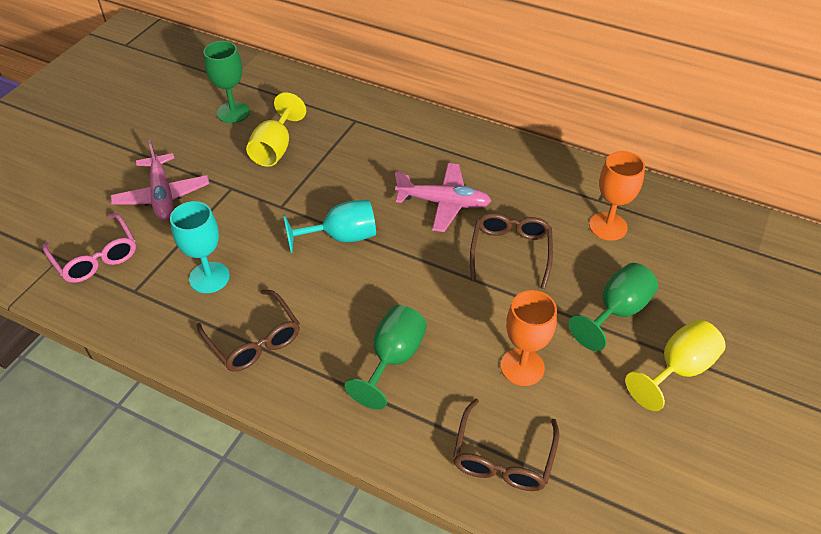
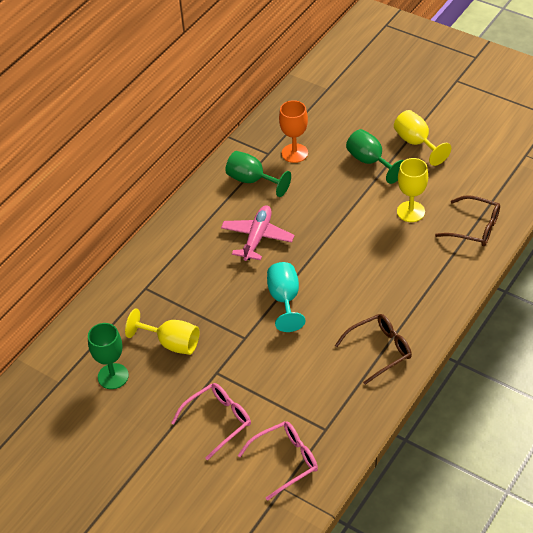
camera: 80 degrees left, 0 degrees up
(162, 195) = (217, 421): pink plane -> pink glasses
(209, 277) = (317, 381): turquoise goblet -> none
(393, 359) = (400, 274): green goblet -> green goblet (252, 180)
(510, 252) = (312, 206): brown glasses -> none
(522, 367) = (410, 211): orange goblet -> yellow goblet

